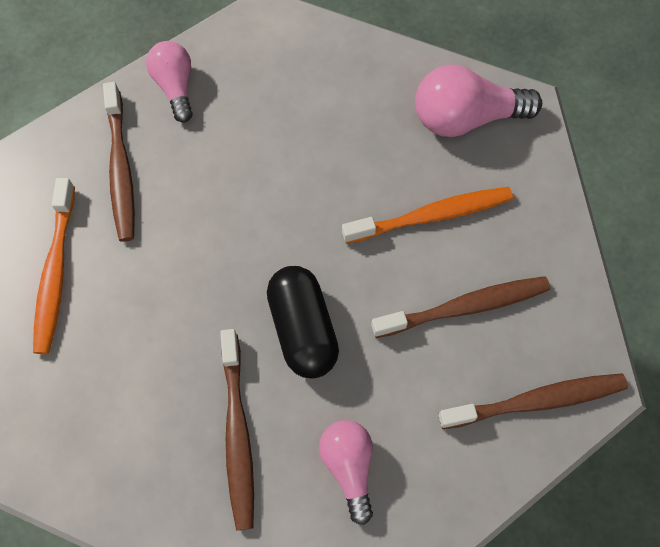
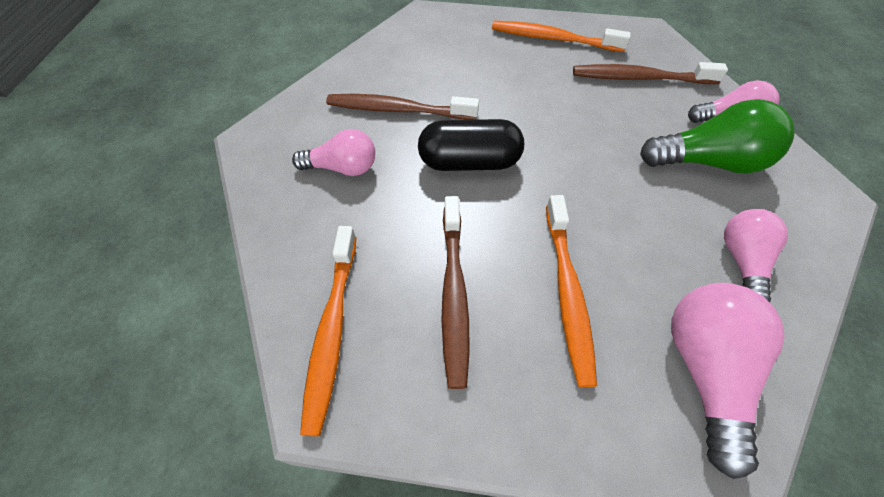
camera: 105 degrees right, 10 degrees down
(243, 107) = (708, 162): none -> green light bulb
(356, 88) = (742, 261): none -> pink light bulb
(536, 401) = (332, 331): brown toothbrush -> orange toothbrush

